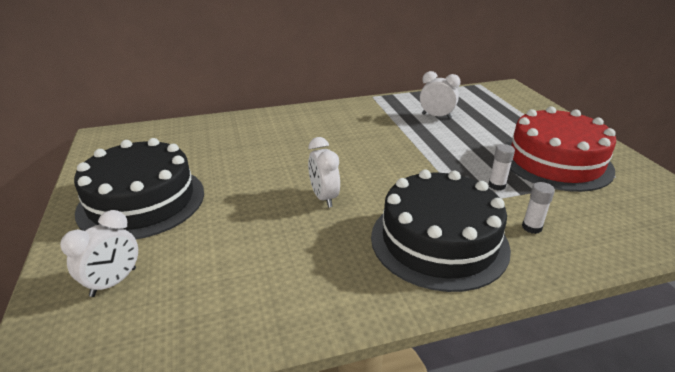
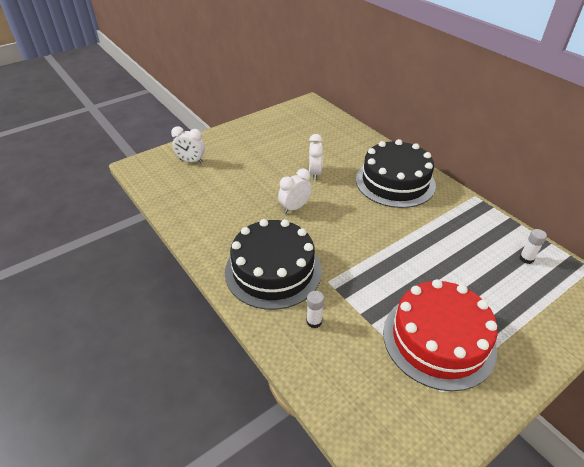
camera: 70 degrees right, 10 degrees up
(142, 201) = (254, 143): black cake -> black cake (395, 182)
(436, 116) = (469, 244): white clock -> white clock (315, 173)
(496, 185) = (365, 297): white glue stick -> white glue stick (526, 259)

